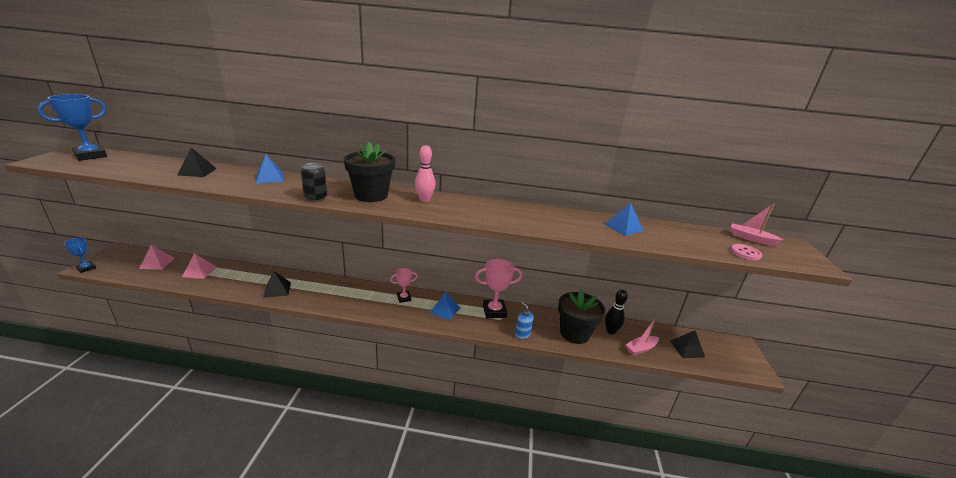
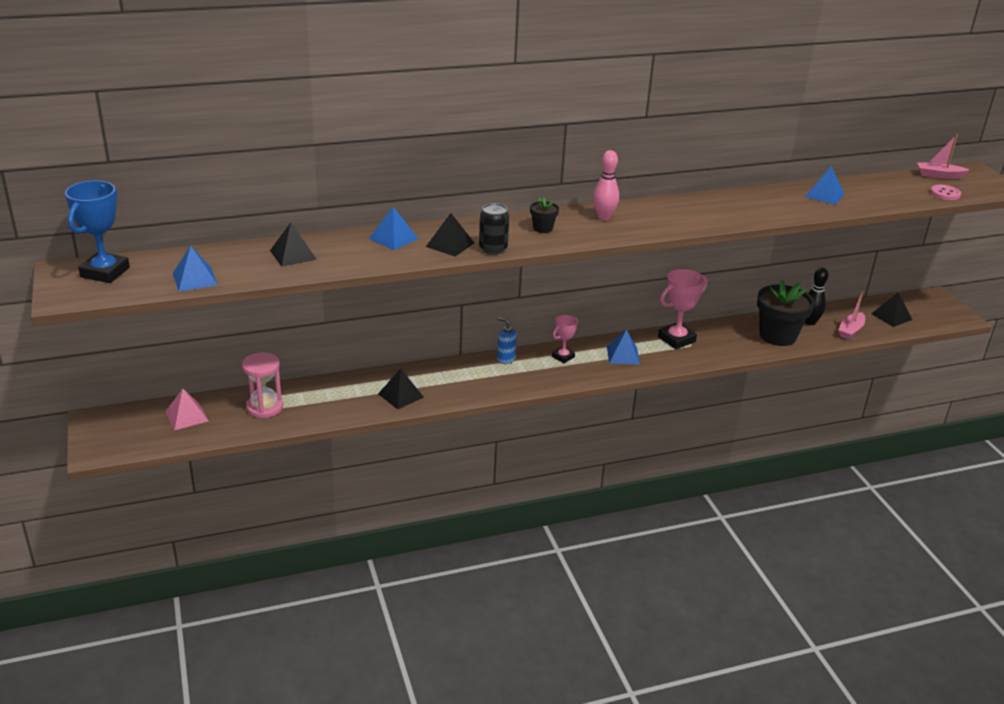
camera: 25 degrees left, 5 degrees up
(86, 268) = (98, 453): blue trophy -> none
(120, 169) = (195, 279): none -> blue pyramid
(199, 271) = (265, 407): pink pyramid -> pink hourglass
(294, 189) = (450, 244): none -> black pyramid
(371, 195) = (543, 228): black flower pot -> black flower pot, size x0.46
(522, 334) = (728, 354): blue soap dispenser -> blue soap dispenser (505, 359)

